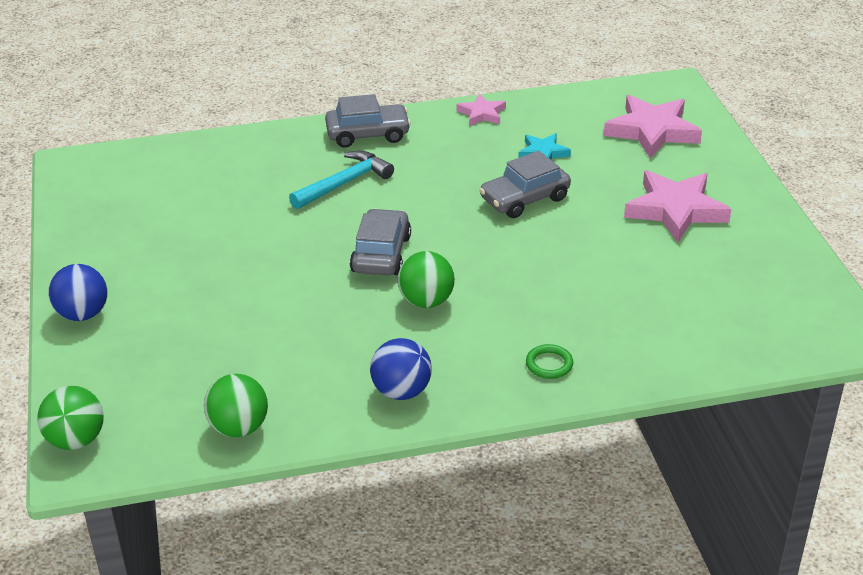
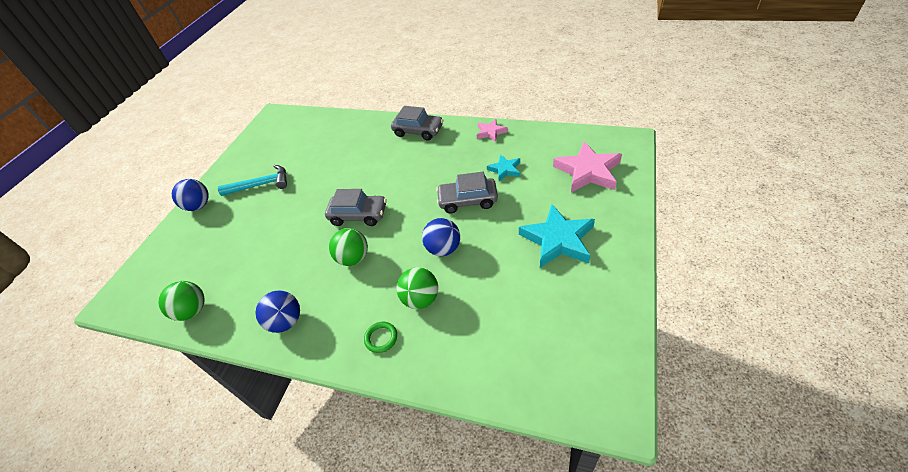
camera: 35 degrees right, 10 degrees up
(76, 440) = (126, 285): green ball -> green ball (421, 299)
(344, 183) = (380, 160): turquoise hammer -> turquoise hammer (261, 185)
(381, 254) = (358, 215): grey car -> grey car turned 60 degrees clockwise
(542, 257) = (443, 249): none -> blue ball
(676, 210) = (558, 240): pink star -> turquoise star

